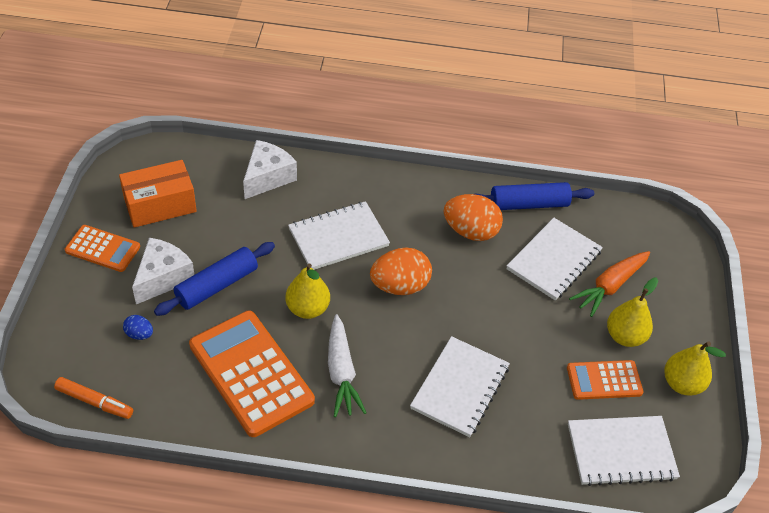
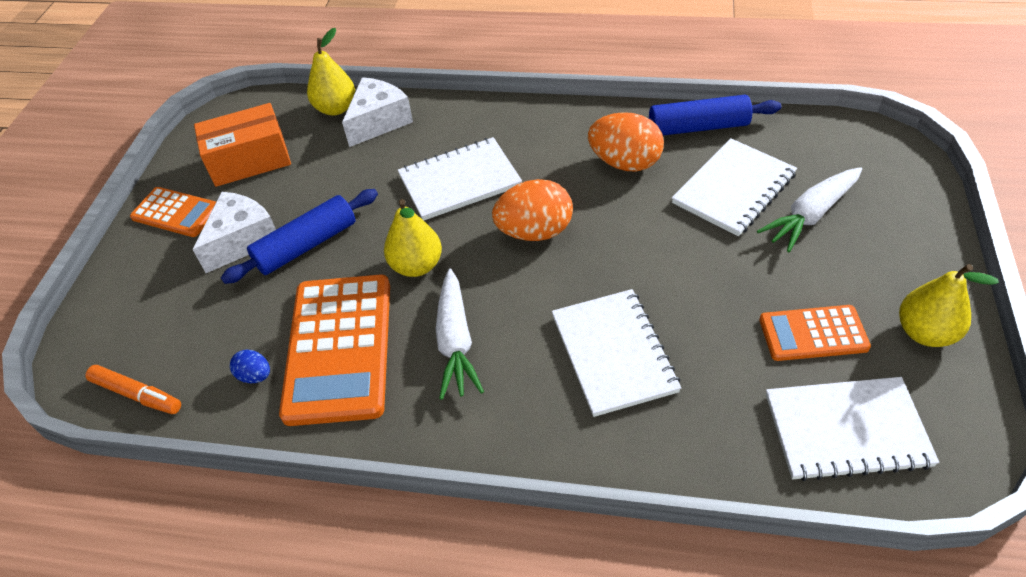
camera: 10 degrees right, 0 degrees up
(139, 334) = (205, 308): blue egg -> blue egg (255, 376)
(251, 373) = (339, 348): orange calculator -> orange calculator turned 150 degrees counterclockwise
(460, 388) = (613, 353): white notebook -> white notebook turned 45 degrees counterclockwise
(609, 286) = (810, 215): orange carrot -> white carrot
(625, 336) = (837, 275): yellow pear -> yellow pear (336, 108)

